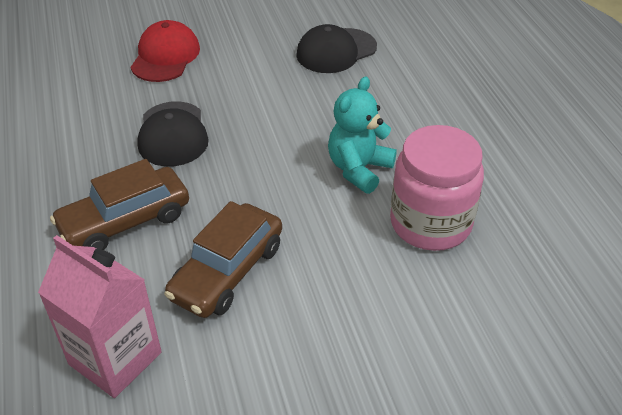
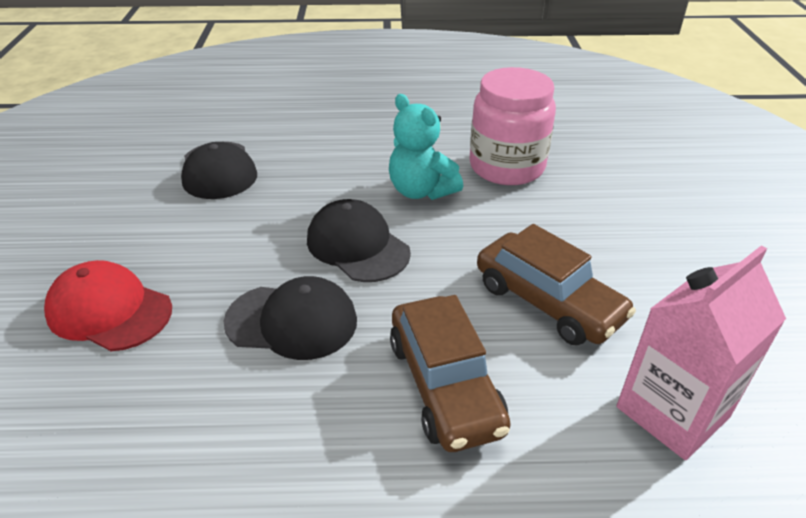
camera: 75 degrees left, 5 degrees down
(265, 147) = (357, 246): none -> black cap

